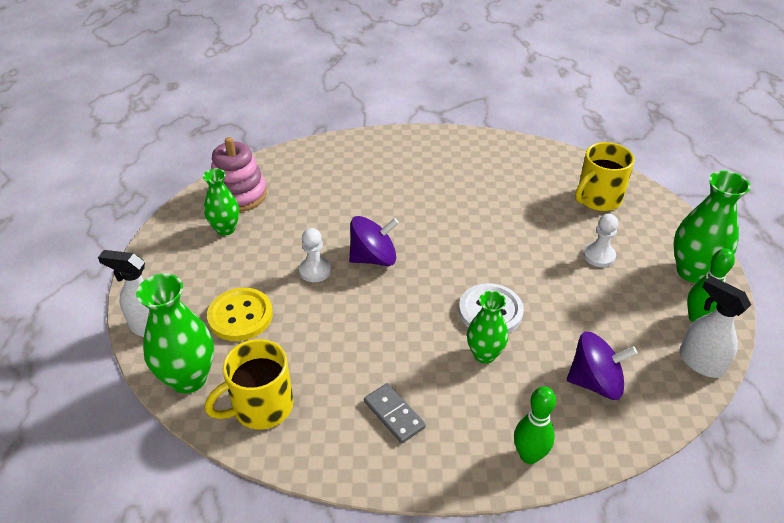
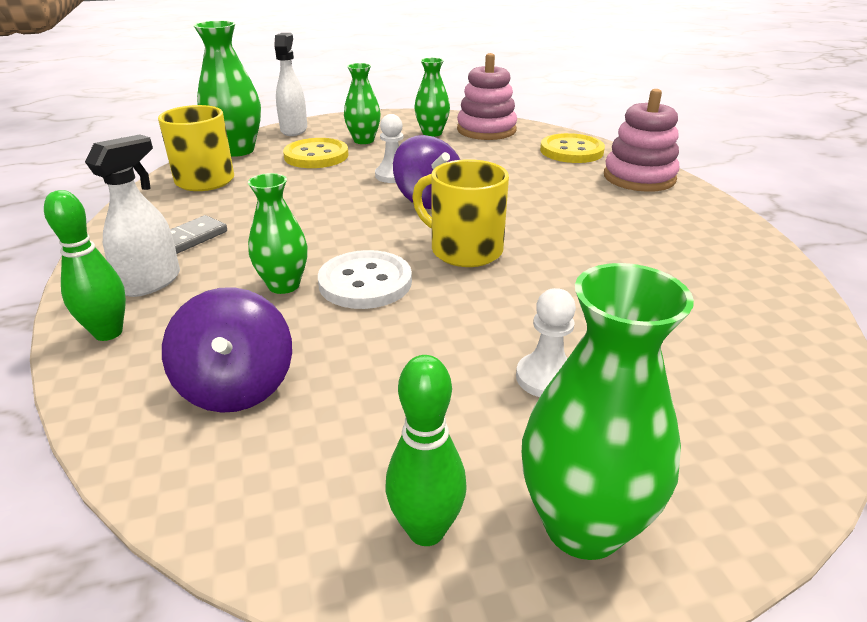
camera: 75 degrees right, 10 degrees down
(217, 277) = (363, 140): none -> green vase
(314, 163) = (571, 151): none -> yellow button
(378, 148) = (639, 178): none -> pink stacking toy
(597, 199) = (717, 369): yellow mug -> yellow mug (464, 250)
(700, 362) = (294, 532): white spray bottle -> white spray bottle (151, 282)

